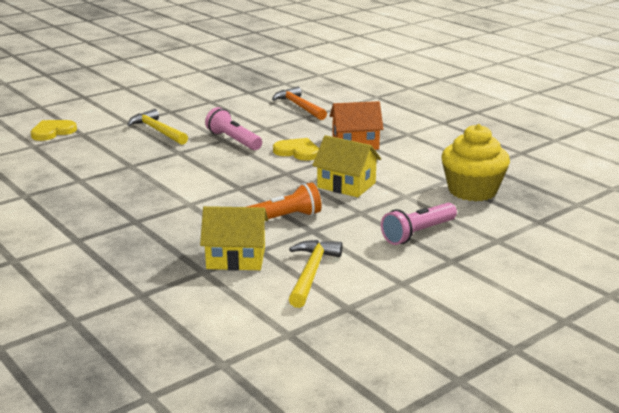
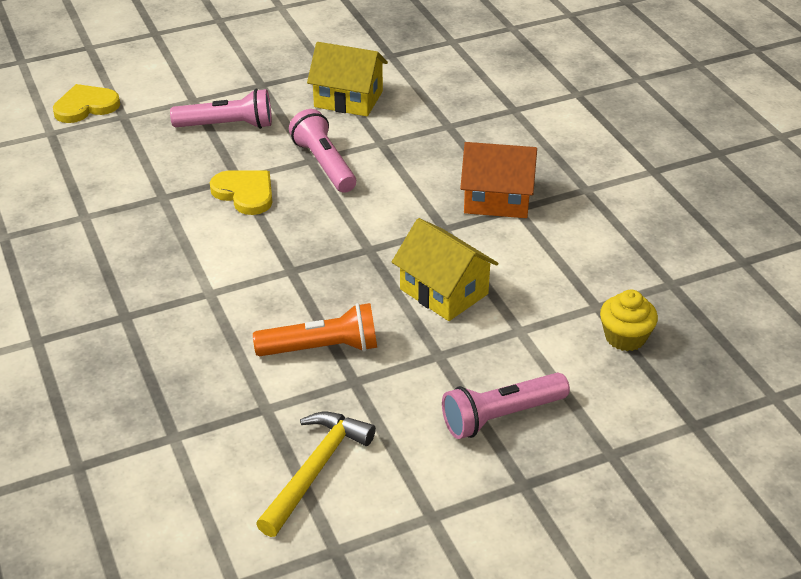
camera: 15 degrees right, 15 degrees up
(157, 131) = (227, 125): yellow hammer -> pink flashlight
(236, 258) = (227, 419): yellow house -> yellow house (348, 99)
(297, 152) = (405, 204): yellow heart -> yellow heart (245, 193)
(299, 106) = (451, 100): orange hammer -> none
(472, 191) = (625, 337): yellow cupcake -> yellow cupcake, size x0.56

